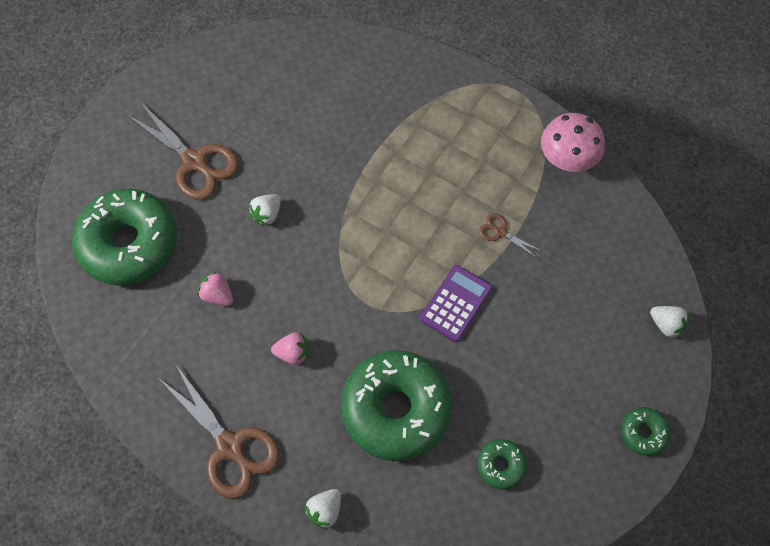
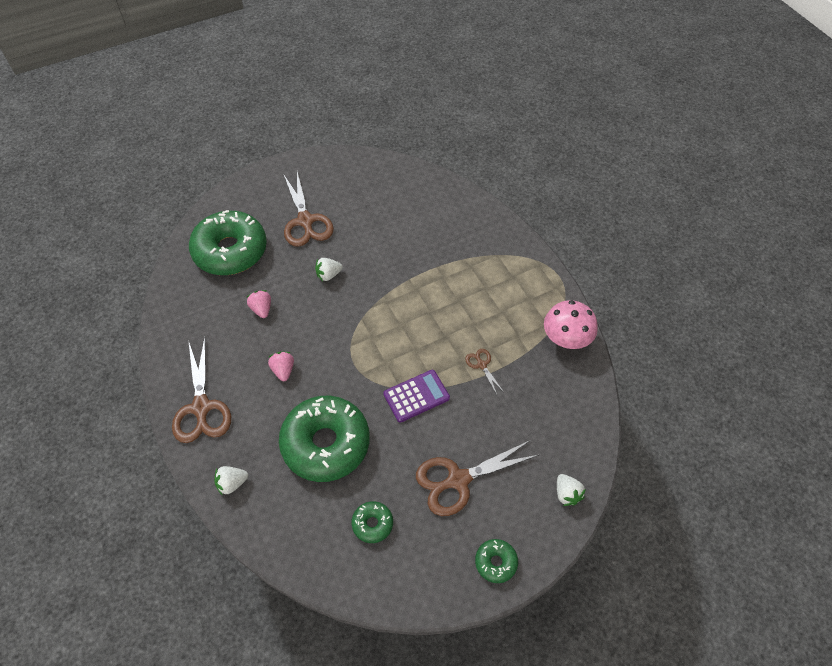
camera: 30 degrees right, 10 degrees down
(293, 353) = (283, 370): pink strawberry -> pink strawberry turned 135 degrees counterclockwise
(555, 370) = (458, 480): none -> brown scissors

